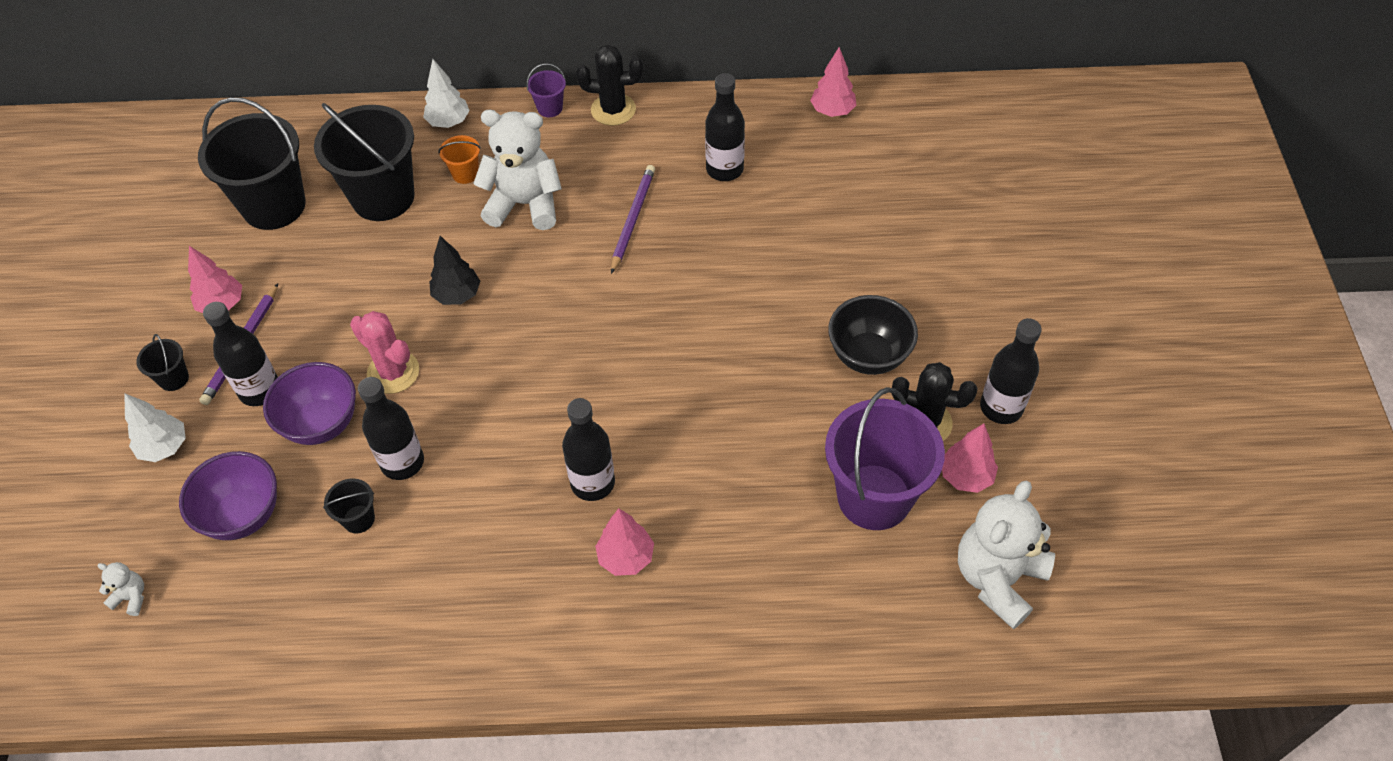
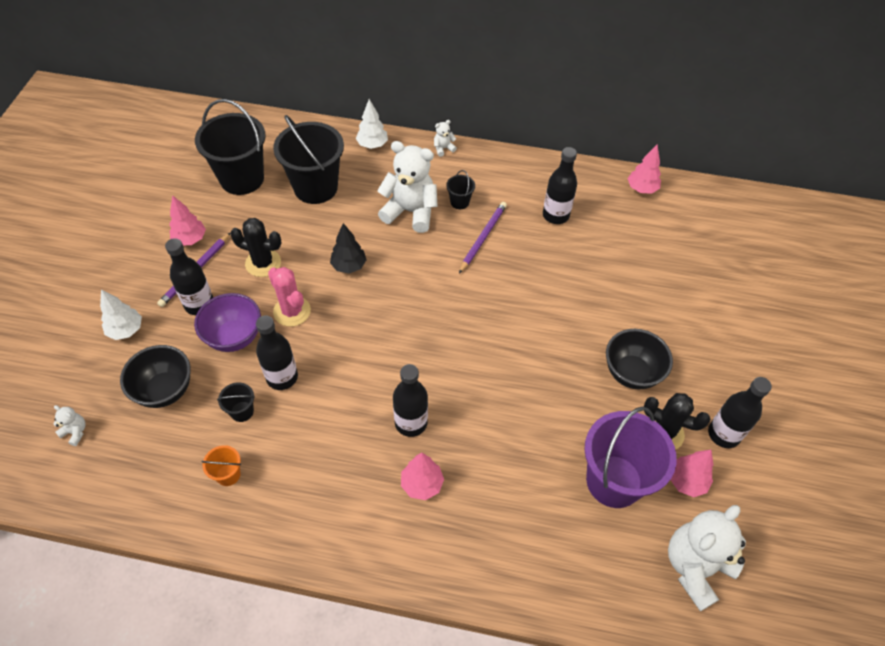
camera: 10 degrees right, 0 degrees up
(174, 378) = (145, 283): black bucket -> black bucket (459, 202)
(243, 515) = (165, 390): purple bowl -> black bowl
(465, 174) = (375, 182): orange bucket -> orange bucket (228, 474)
(550, 108) = (443, 148): purple bucket -> white teddy bear
(613, 110) = (487, 158): black cactus -> black cactus (263, 263)

